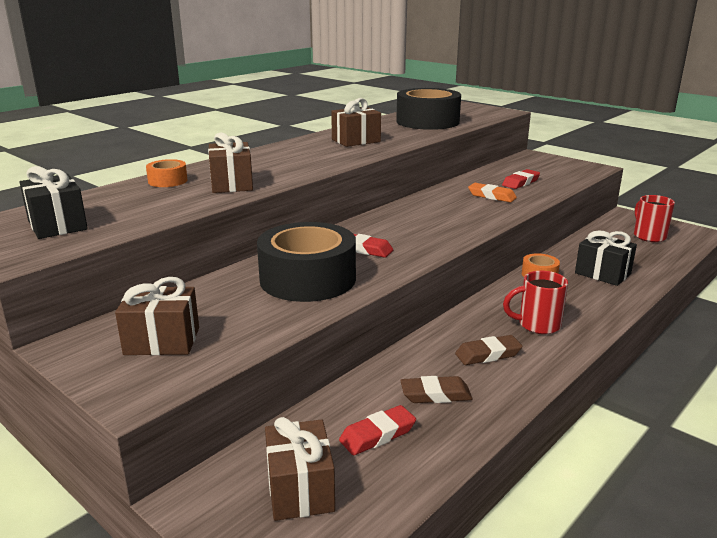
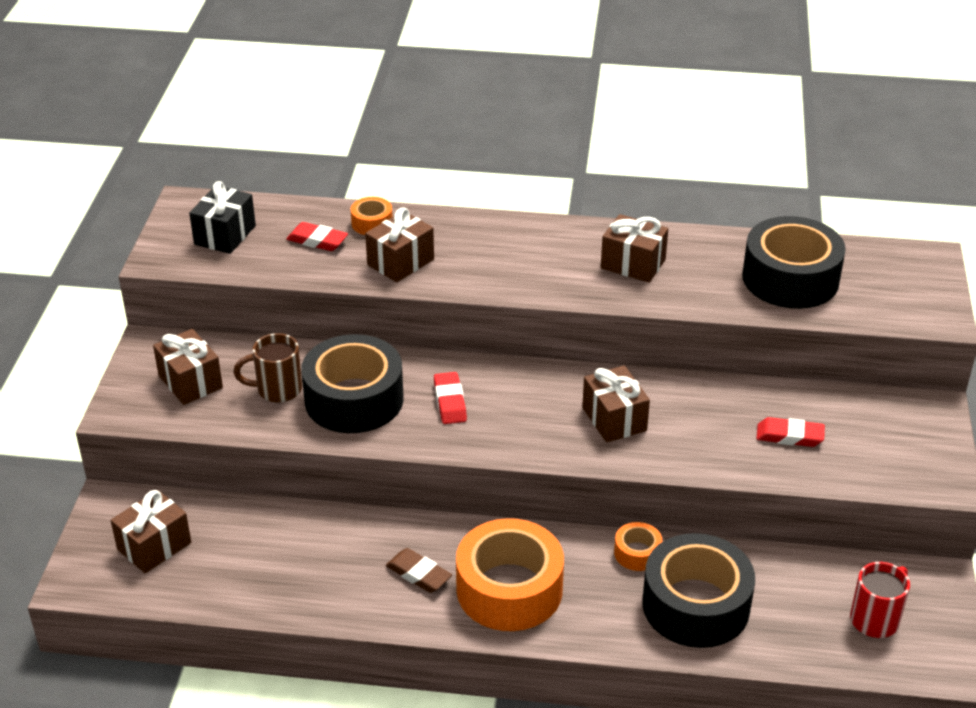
camera: 55 degrees right, 15 degrees up
(244, 304) = (277, 390): none -> brown mug
(377, 435) = (243, 556): red eraser -> red eraser (317, 241)
(435, 394) = (324, 566): brown eraser -> none
(451, 212) = (614, 419): none -> brown gift
(492, 196) = (706, 430): orange eraser -> none
(537, 325) = (509, 589): red mug -> orange tape
(602, 273) = (696, 605): black gift -> black tape

